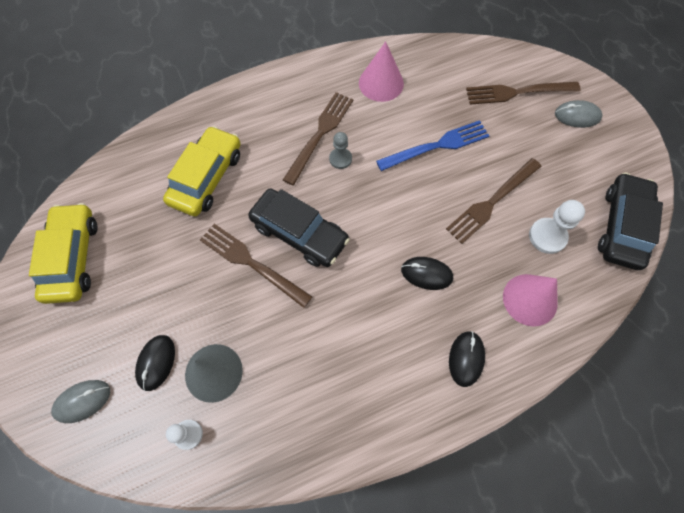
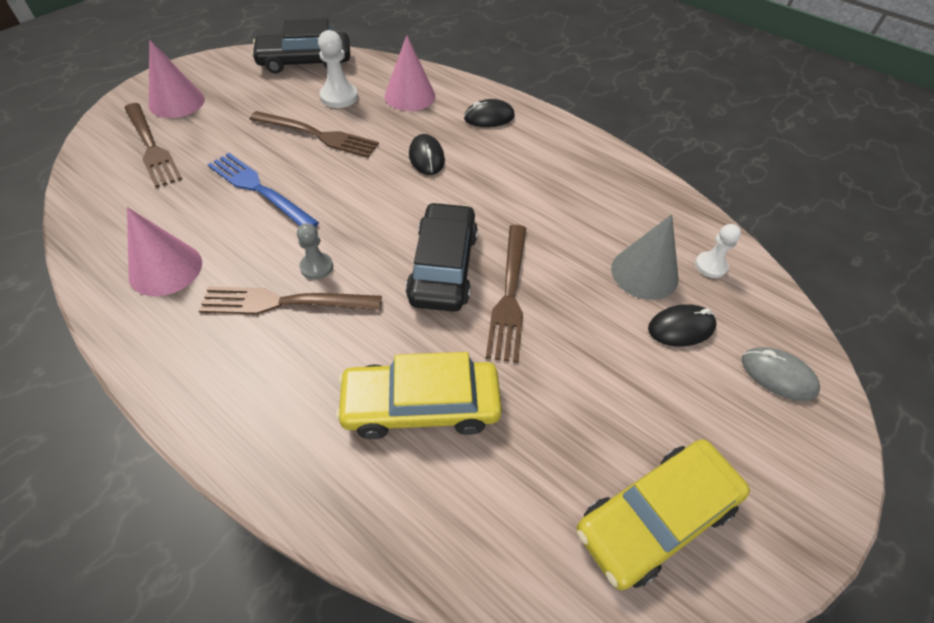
camera: 120 degrees left, 15 degrees down
(577, 116) = (177, 102): grey mouse -> pink cone

